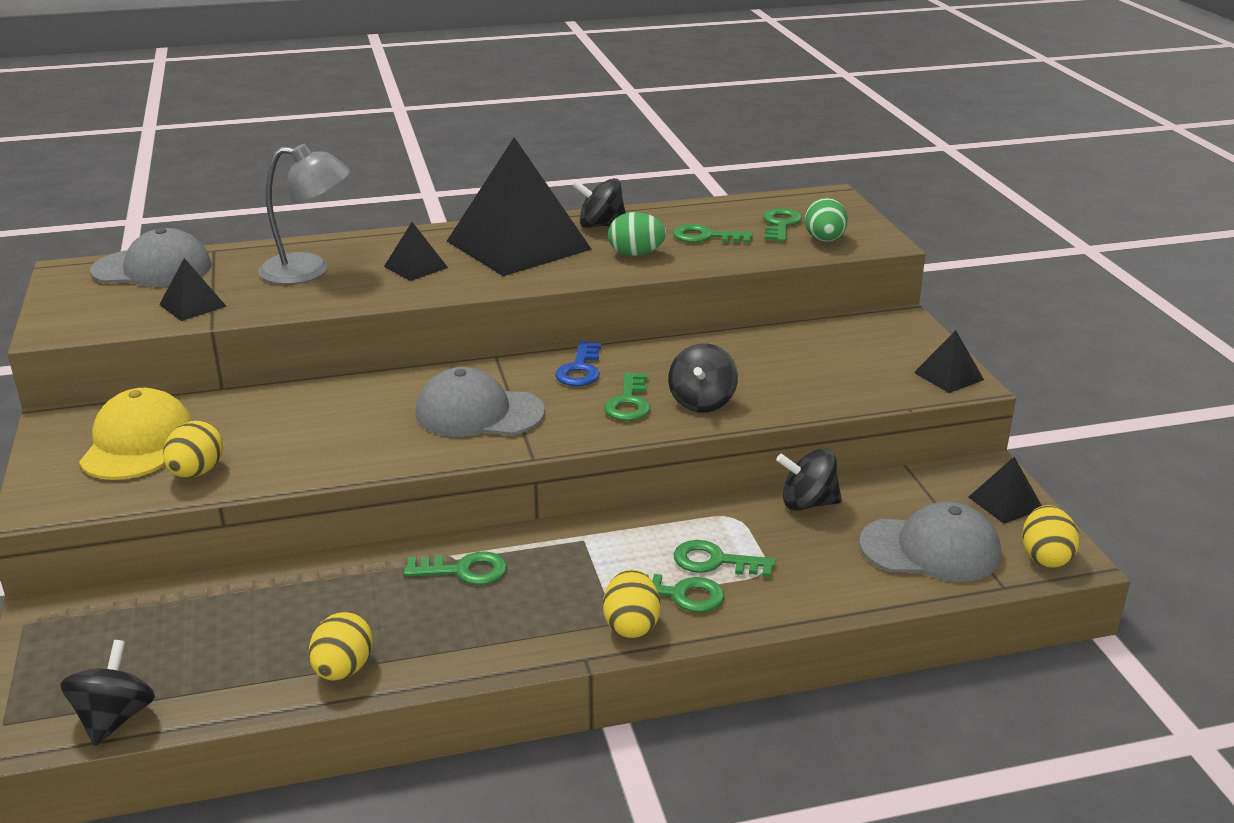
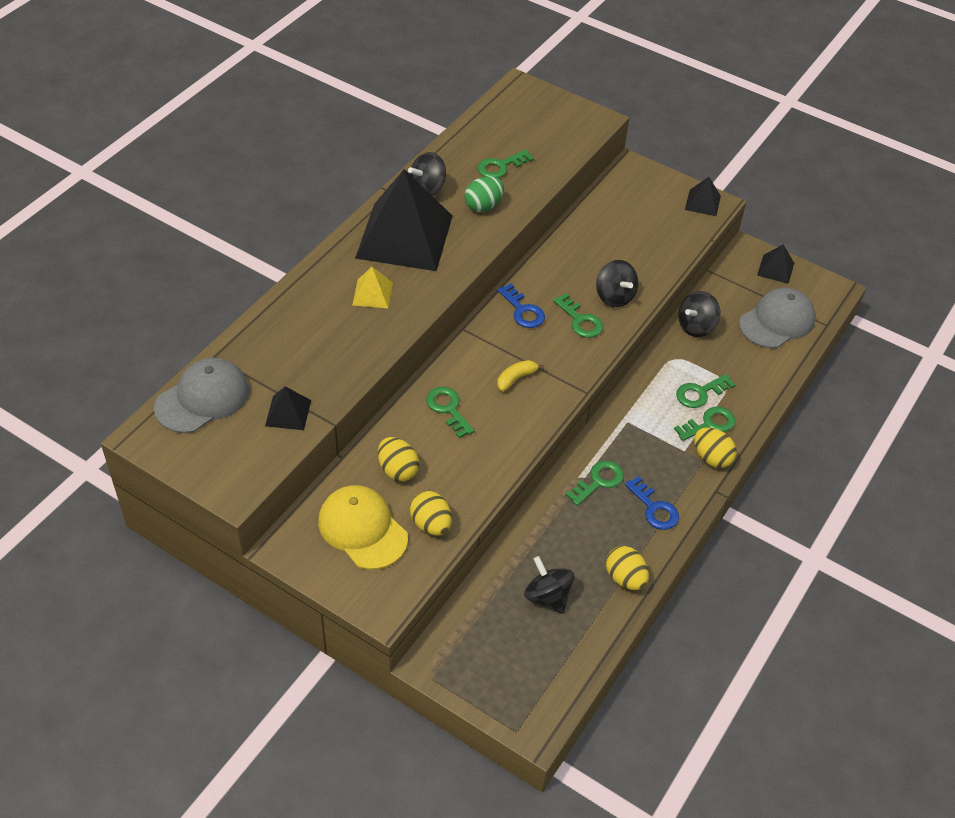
camera: 45 degrees left, 20 degrees up
(114, 718) = (563, 685): black spinning top -> black spinning top (547, 596)
(309, 270) = (311, 337): grey lamp -> none
(415, 267) = (372, 294): black pyramid -> yellow pyramid
(479, 413) = (516, 379): grey cap -> yellow banana
(484, 629) = (654, 508): none -> blue key
(780, 225) = (527, 131): green key -> green key (448, 409)
(824, 240) = (567, 134): green egg -> none
(1045, 557) = (824, 295): yellow egg -> yellow egg (398, 470)

